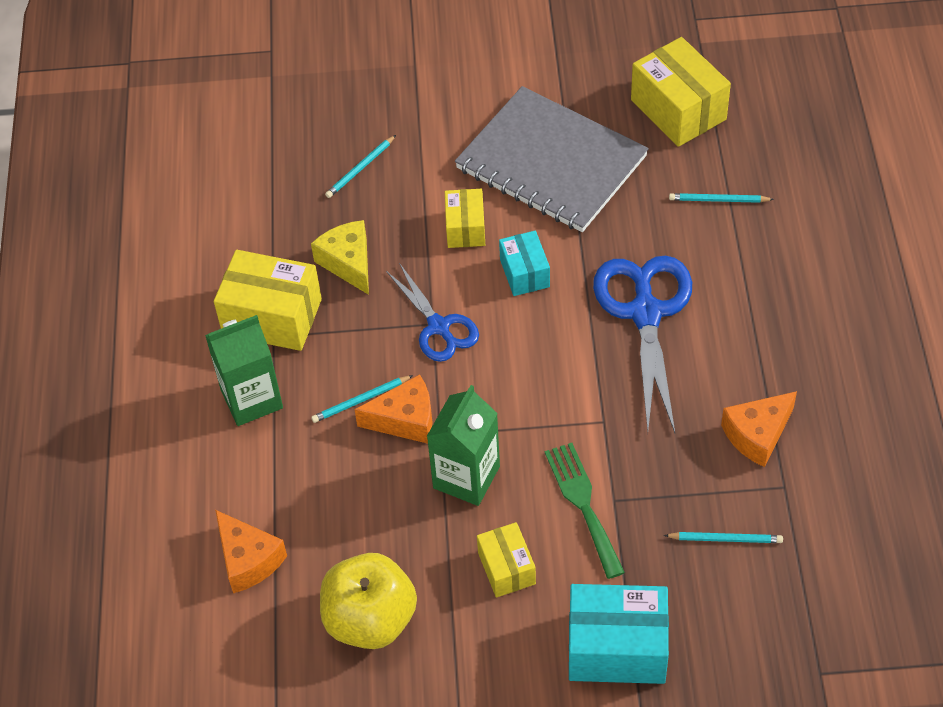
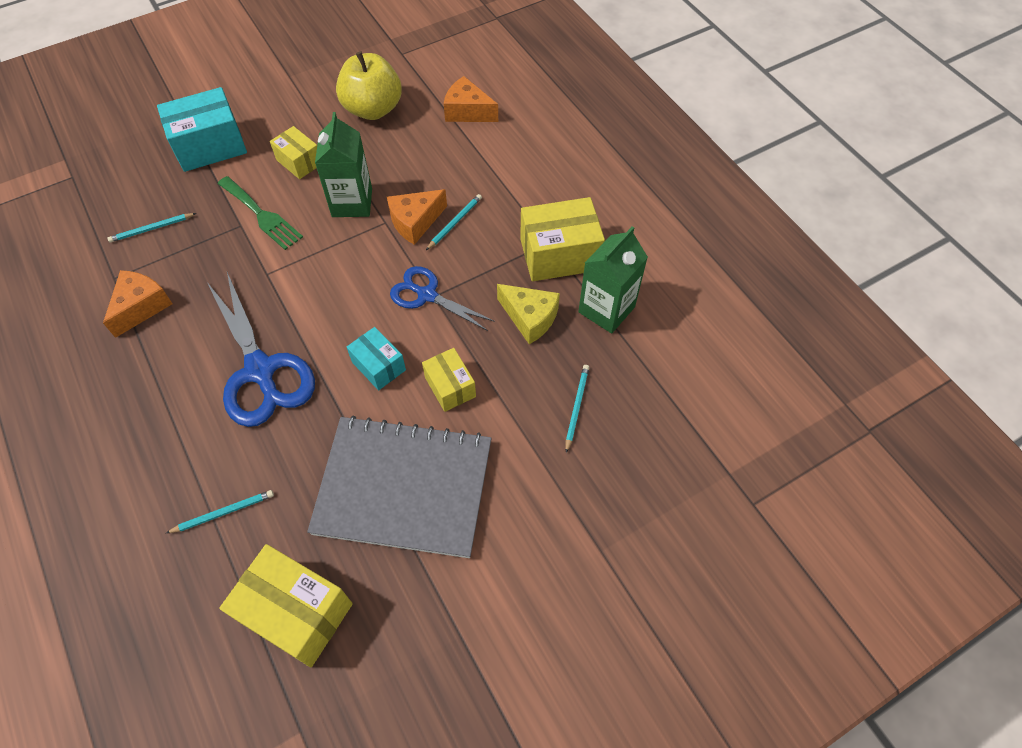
camera: 150 degrees right, 5 degrees up
(251, 399) = (532, 196): green carton -> green carton (606, 309)

